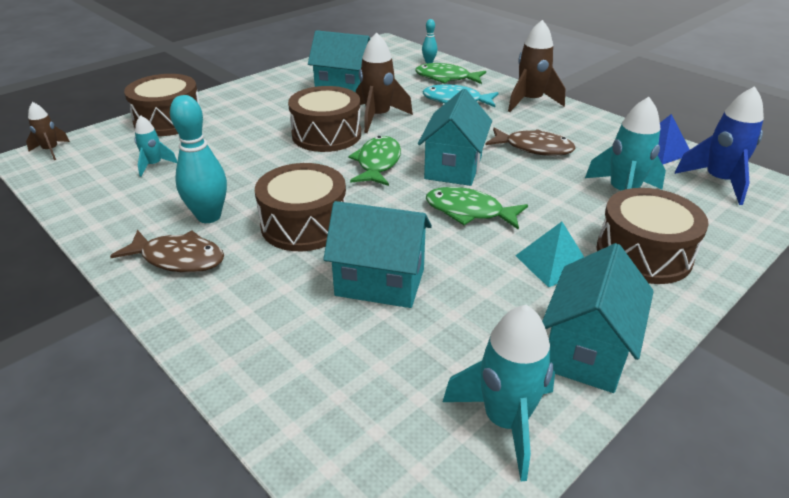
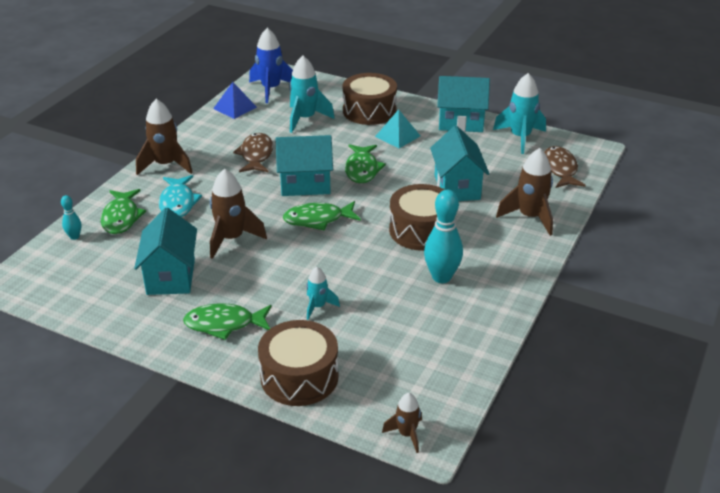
camera: 110 degrees left, 0 degrees up
(154, 165) = (390, 342): turquoise rocket -> turquoise rocket (318, 306)
(178, 258) = (495, 271): brown fish -> brown fish (559, 169)
(254, 333) = (530, 217): none -> brown rocket
(263, 101) = (224, 324): none -> green fish
(326, 135) = (281, 259): brown drum -> none

